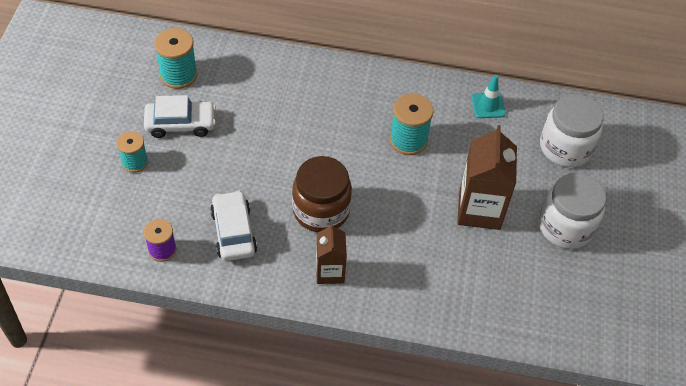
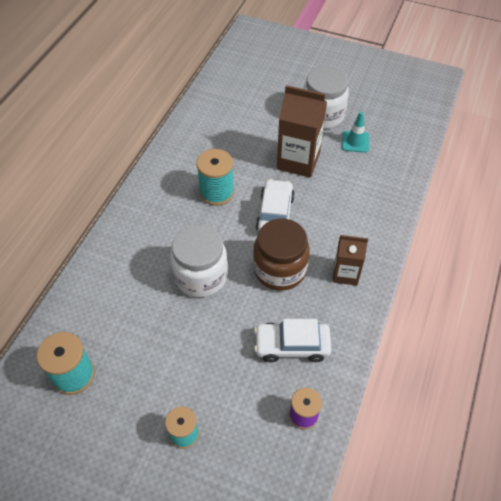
camera: 75 degrees left, 0 degrees up
(180, 124) = (144, 380): white car -> white car (275, 213)
(488, 105) = (194, 133): turquoise traffic cone -> turquoise traffic cone (355, 142)
(565, 147) = (249, 98): white jar -> white jar (201, 276)

